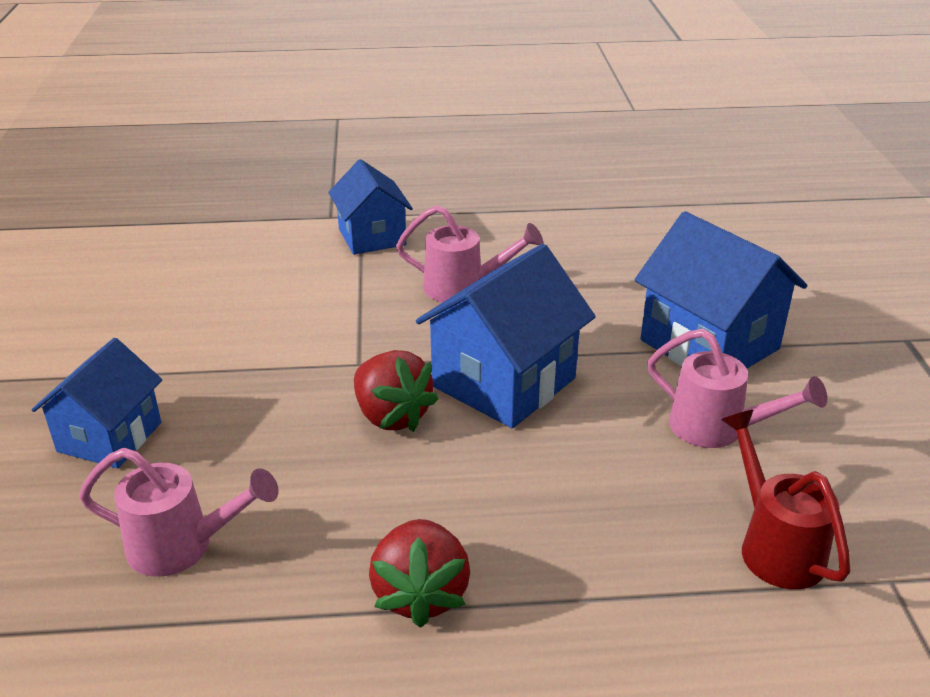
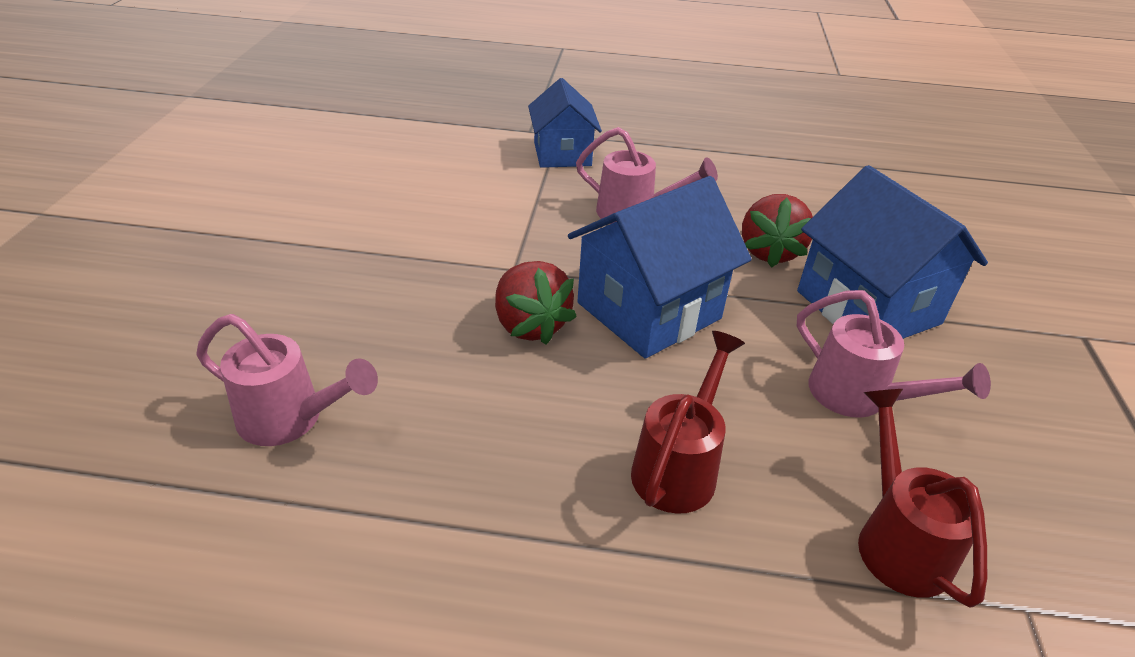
camera: 10 degrees right, 5 degrees up
(109, 437) = (265, 300): blue house -> none
(420, 594) = (504, 516): red strawberry -> red strawberry (769, 252)
(569, 520) = (679, 466): none -> red watering can

